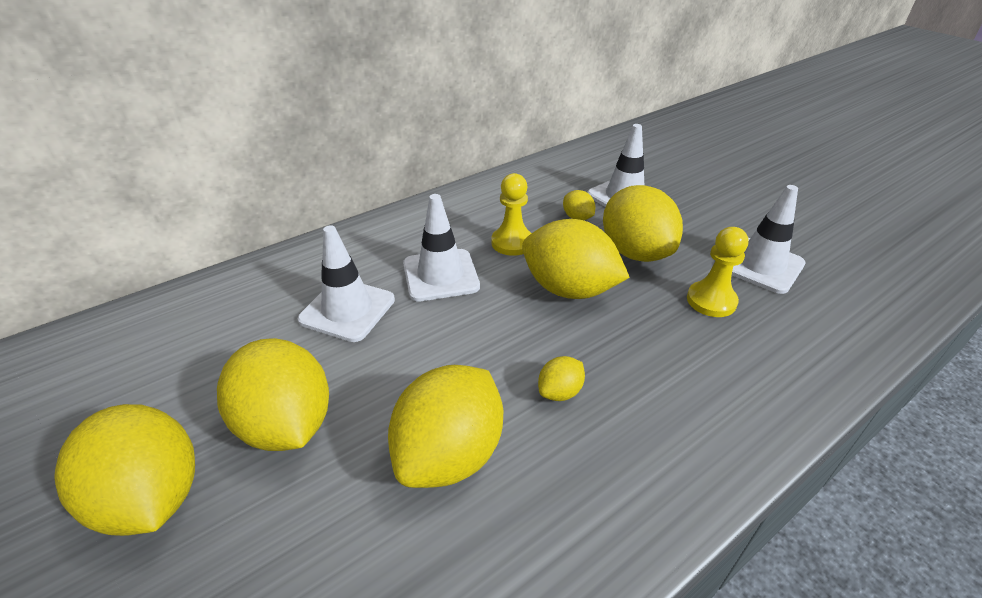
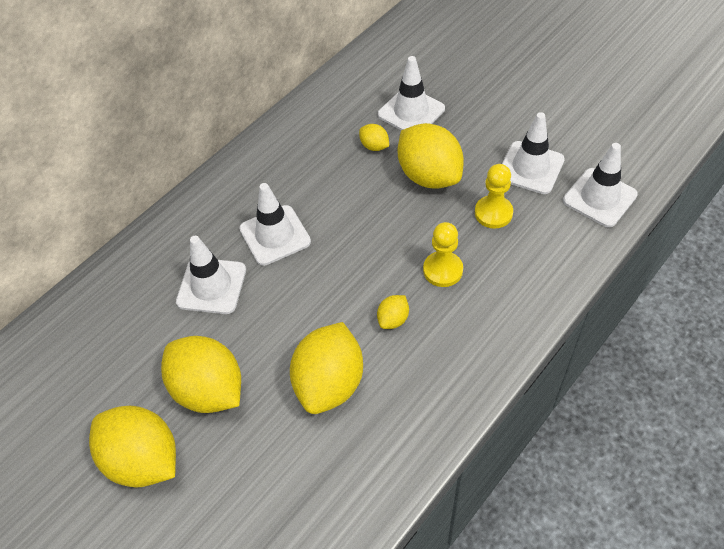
camera: 10 degrees left, 15 degrees up
(512, 243) = (325, 187): yellow pawn -> yellow pawn (443, 270)
(569, 289) = (382, 226): yellow lemon -> none
(854, 309) = (599, 198): none -> white traffic cone

